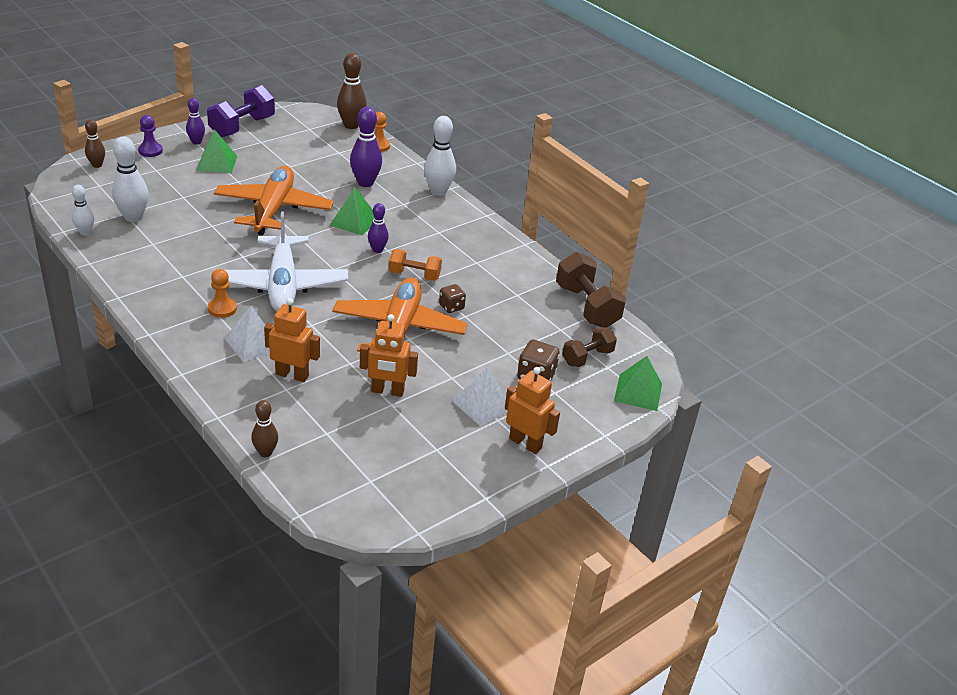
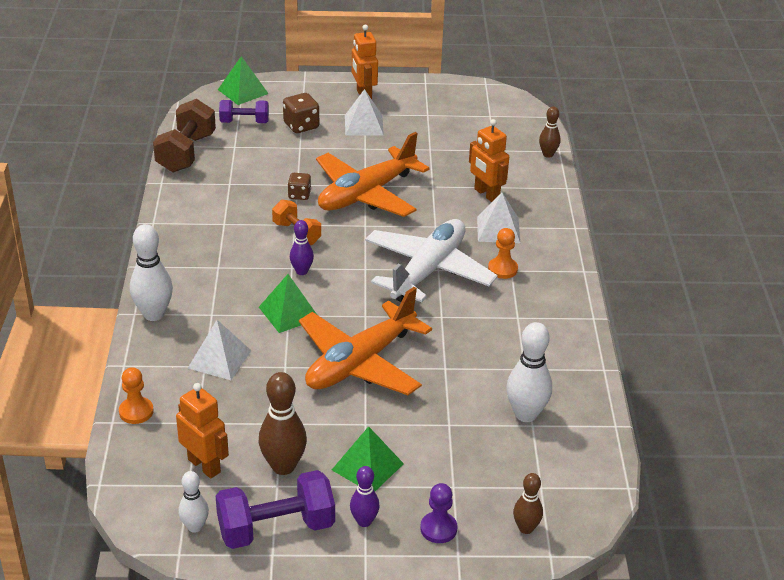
camera: 140 degrees left, 0 degrees up
(85, 232) = (591, 413): white bowling pin -> white bowling pin (195, 527)
(351, 125) = (126, 467): brown bowling pin -> brown bowling pin (283, 466)
(365, 183) = (219, 359): purple bowling pin -> white pyramid
(387, 391) = (424, 157): orange robot -> orange robot (204, 465)
(587, 357) = (244, 122): brown dumbbell -> purple dumbbell

